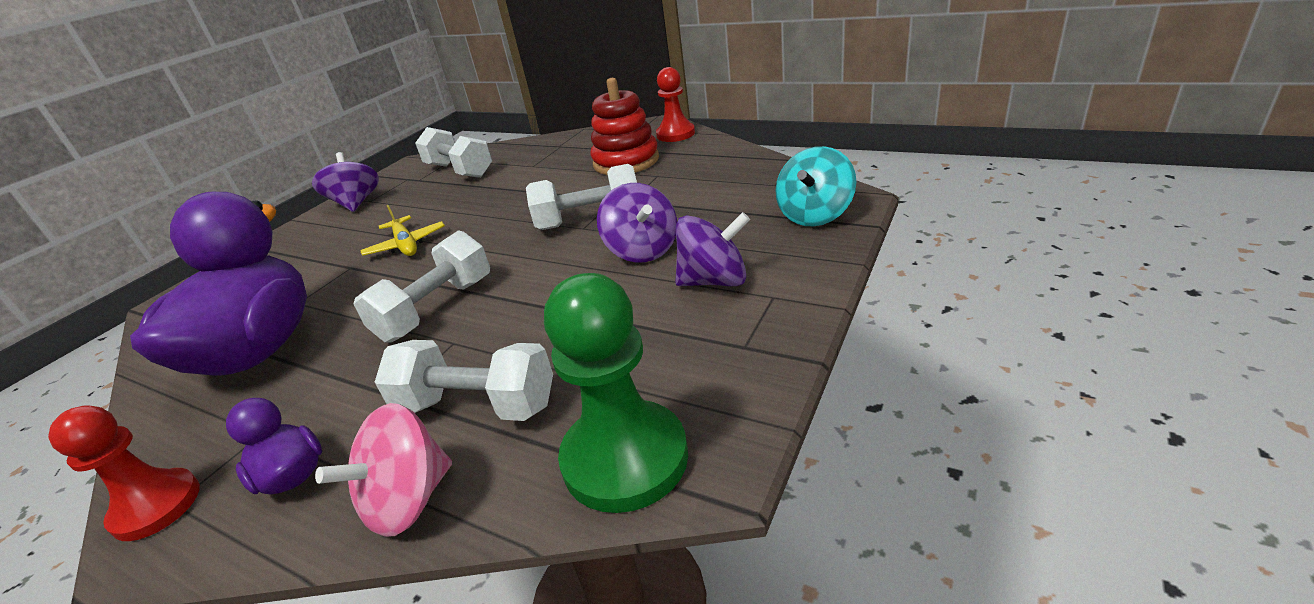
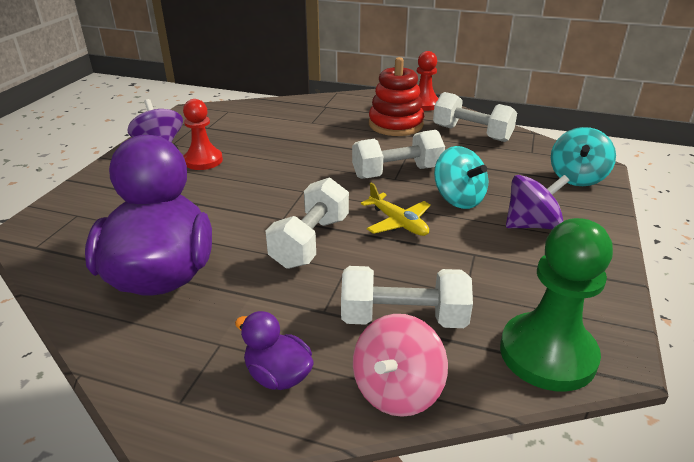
camera: 15 degrees left, 0 degrees up
(156, 506) = (166, 405): red pawn -> red pawn (203, 160)
(406, 245) = (240, 186): yellow plane -> yellow plane (398, 223)
(459, 171) = (244, 122): white dumbbell -> white dumbbell (471, 133)
(642, 250) = (458, 199): purple spinning top -> turquoise spinning top

